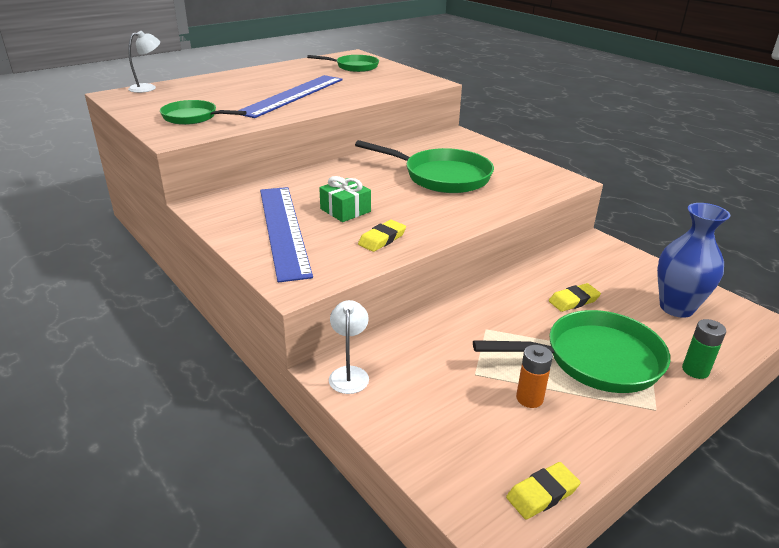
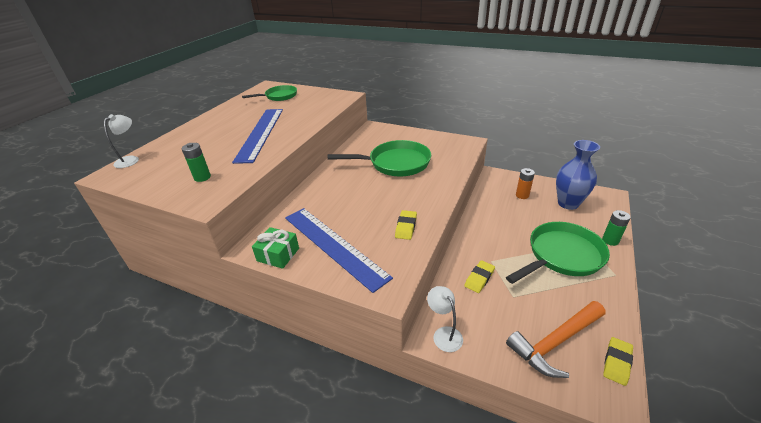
camera: 25 degrees left, 5 degrees up
(193, 117) = (202, 177): green pan -> green battery
(345, 210) = (360, 212): green gift -> green gift (278, 254)
(480, 439) = (555, 342): none -> orange hammer
(529, 398) = (554, 299): orange battery -> orange battery (522, 195)
(573, 301) = (517, 220): yellow eraser -> yellow eraser (479, 278)

